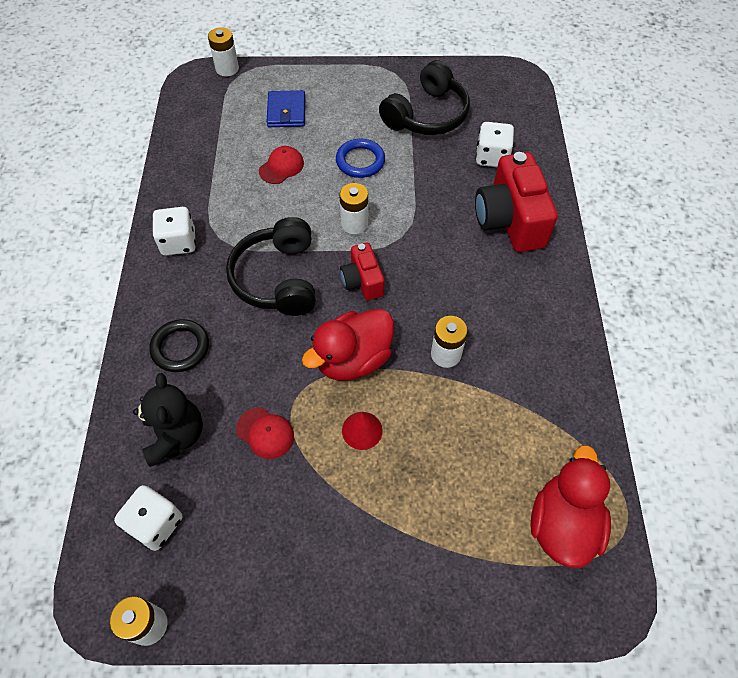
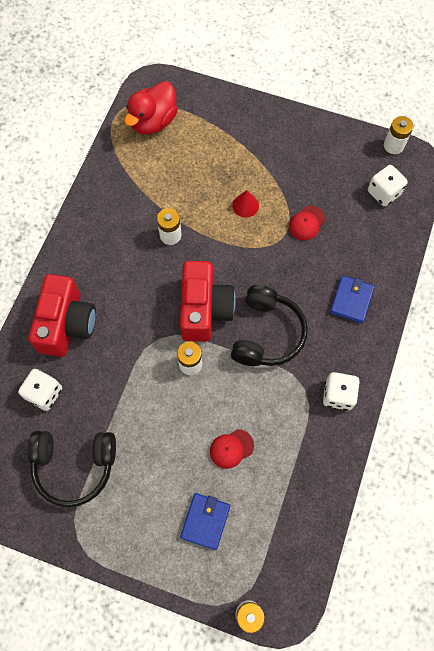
camera: 160 degrees left, 10 degrees up
(176, 436) = (364, 239): black teddy bear -> none
(180, 348) = (351, 300): black ring -> blue wallet
(265, 433) = (306, 223): red cap -> red cap turned 105 degrees counterclockwise
(353, 359) = (234, 252): red duck -> none
(360, 161) = (159, 430): blue ring -> none
(362, 281) = (204, 309): red camera -> red camera, size x1.80
(427, 115) = (74, 466): black headphones -> black headphones turned 150 degrees counterclockwise

